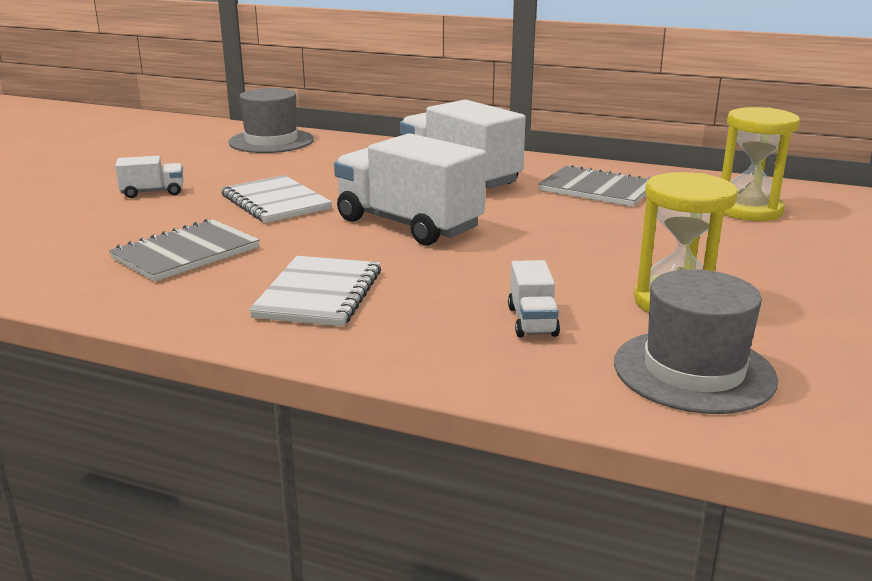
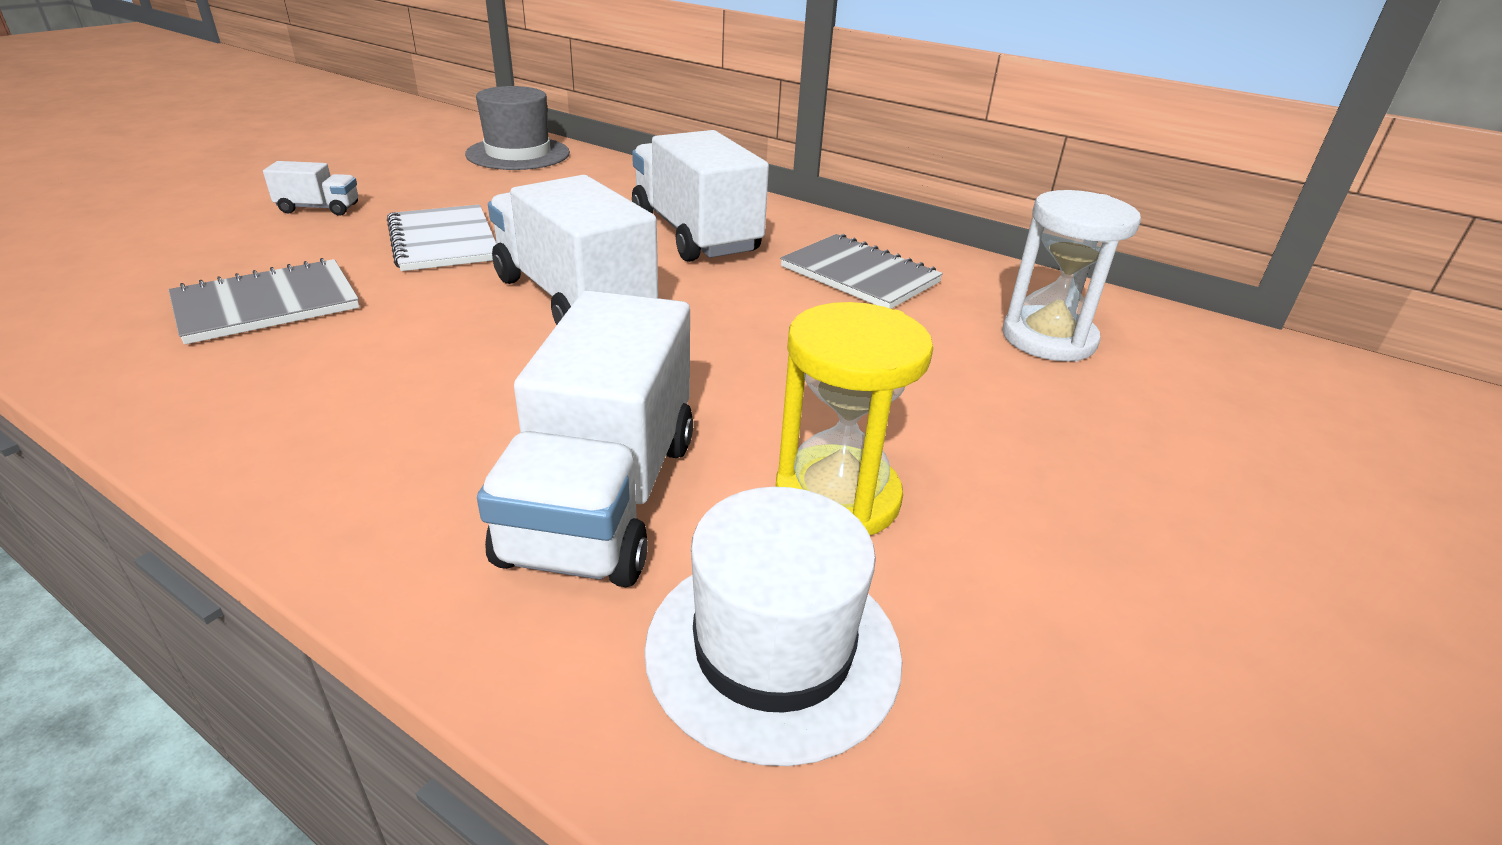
camera: 10 degrees right, 10 degrees up
(319, 294) = (363, 398): white notebook -> none
(532, 321) = (603, 497): white truck -> white truck, size x2.20
(693, 371) = (773, 649): grey hat -> white hat
(748, 210) = (1048, 339): yellow hourglass -> white hourglass

